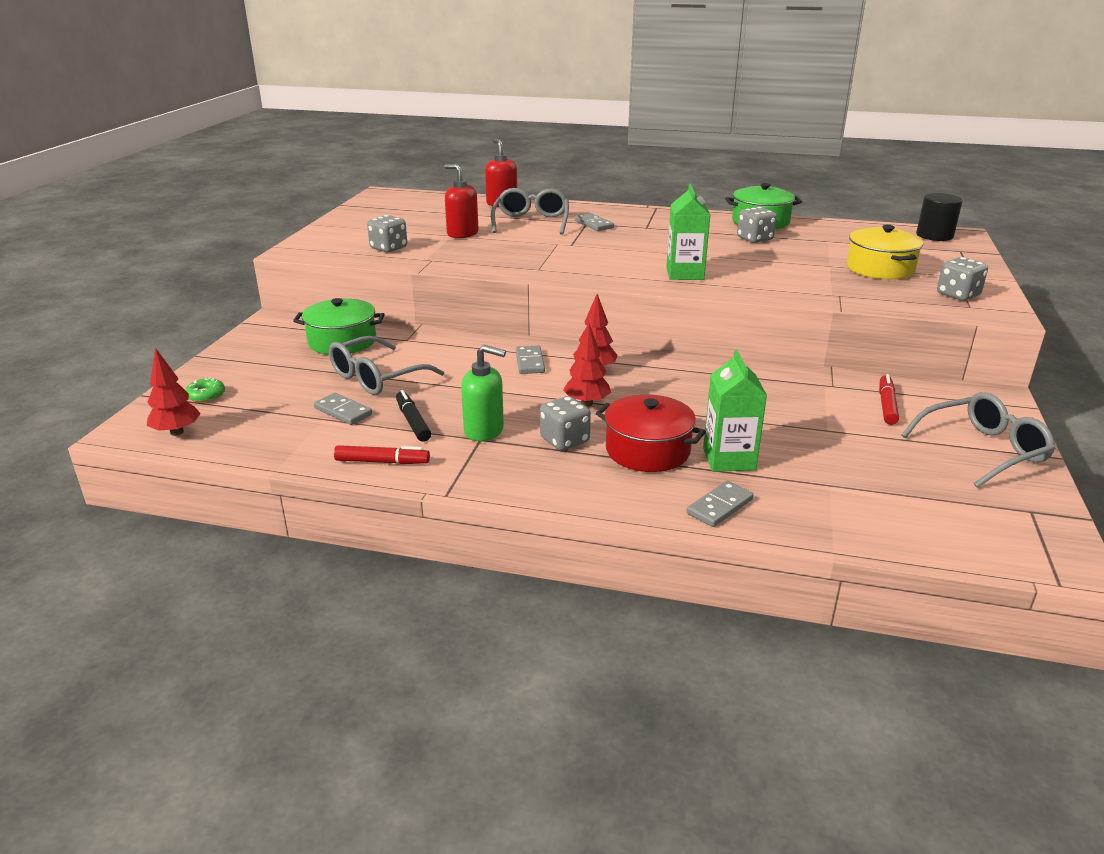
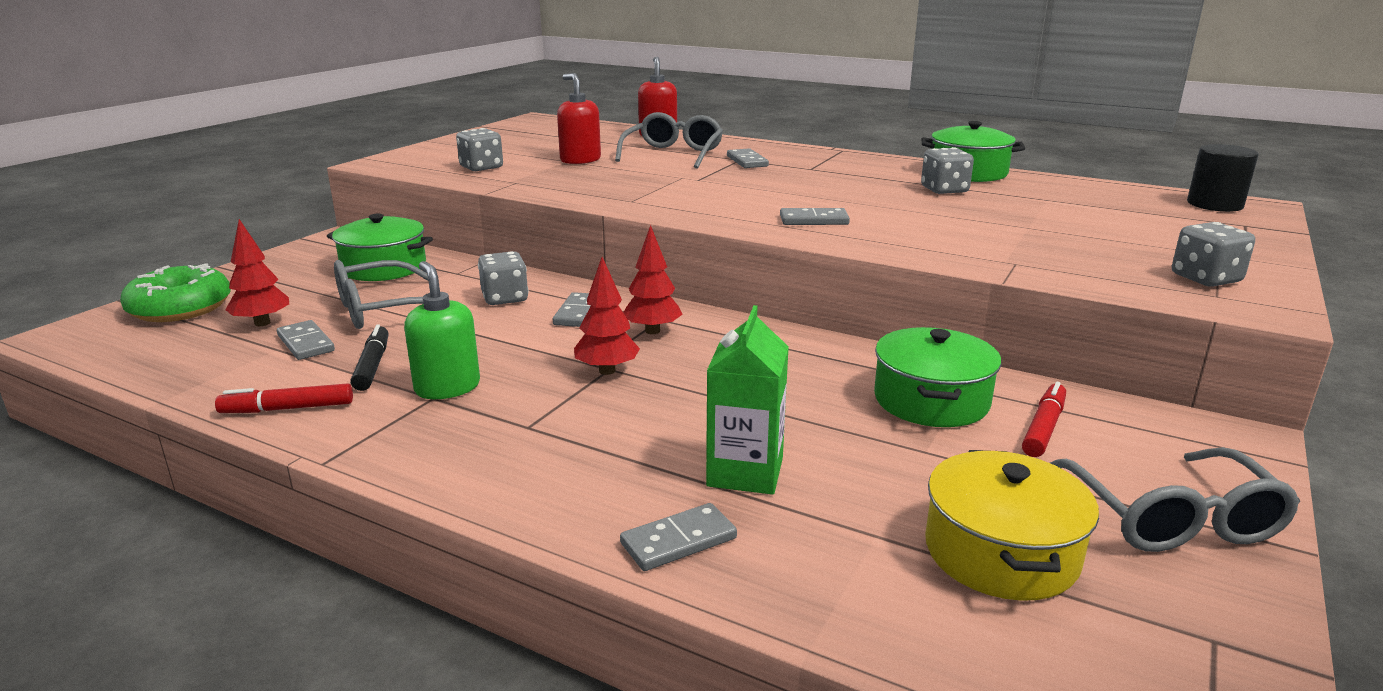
camera: 15 degrees right, 5 degrees down
(177, 432) = (106, 343): red tree -> red tree (262, 323)
(206, 395) = (180, 308): green donut -> green donut, size x2.12
(382, 462) = (288, 409): red marker -> red marker turned 150 degrees clockwise
(484, 431) = (447, 387): green soap dispenser -> green soap dispenser turned 150 degrees counterclockwise
(564, 440) = (537, 414): grey dice -> grey dice (505, 298)
(647, 450) = (638, 443): red pot -> none
(684, 274) = (813, 220): green carton -> grey domino
(811, 396) = (931, 400): none -> green pot
(880, 268) = (1102, 236): yellow pot -> yellow pot (1001, 552)
(983, 450) = (1172, 519): grey glasses -> grey glasses turned 90 degrees clockwise

